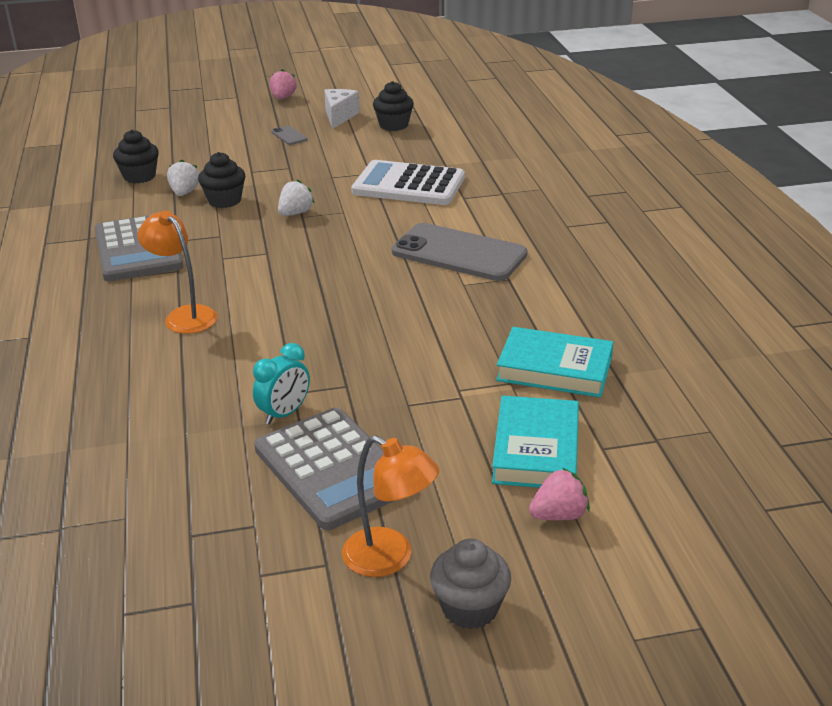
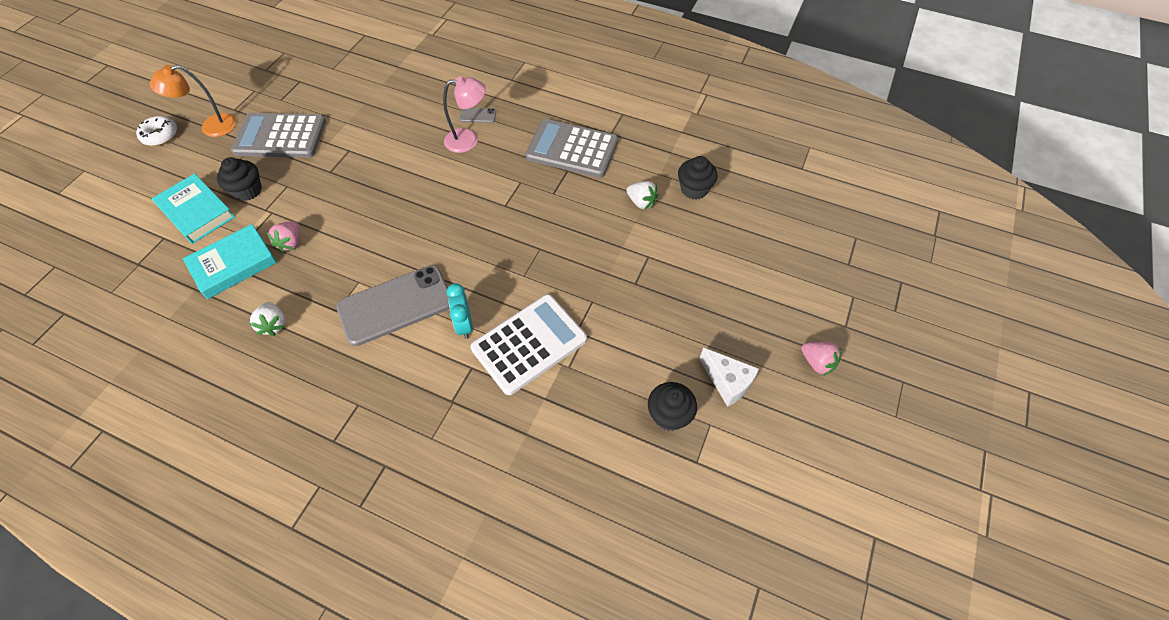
camera: 125 degrees right, 25 degrees up
(184, 315) = (468, 140): orange lamp -> pink lamp
(224, 200) = (607, 218): black cupcake -> black cupcake (248, 190)
(284, 413) = (337, 139): turquoise clock -> turquoise clock (464, 325)
(289, 136) = (706, 317): grey phone -> grey phone (478, 115)
(295, 213) = (548, 247): white strawberry -> white strawberry (274, 324)
(470, 608) = (160, 135): grey cupcake -> white donut
(559, 515) = (156, 191): pink strawberry -> pink strawberry (291, 243)

